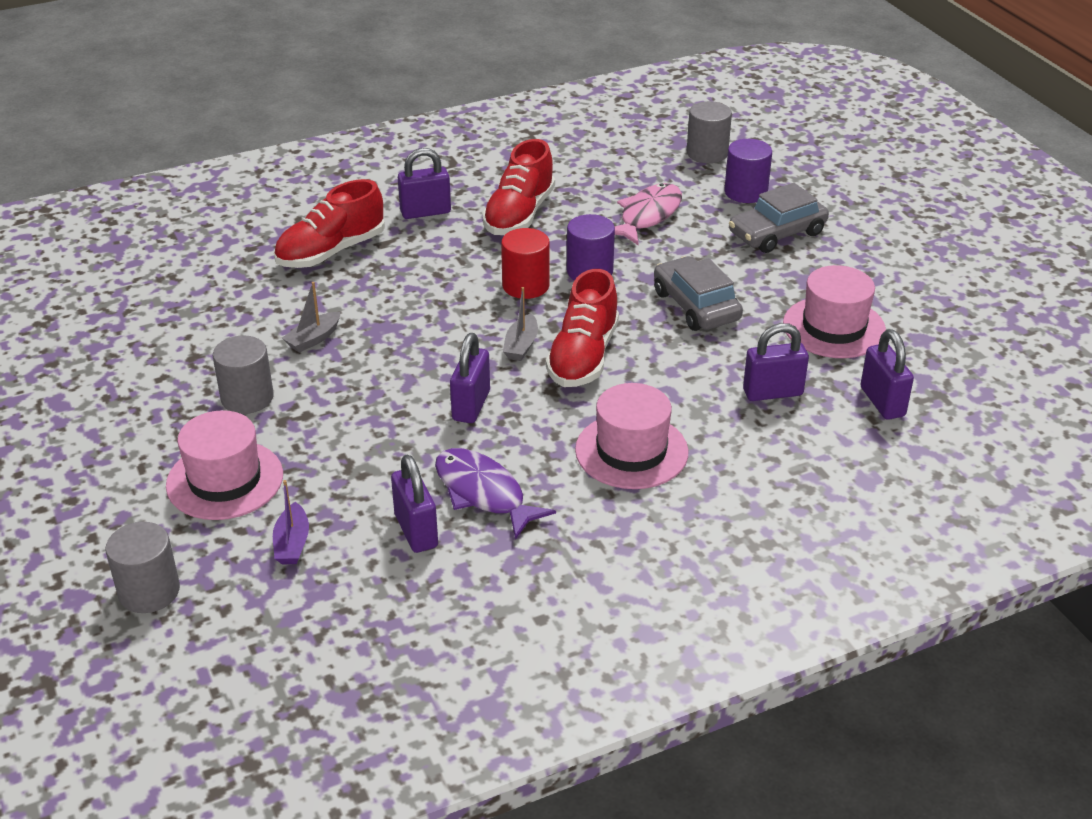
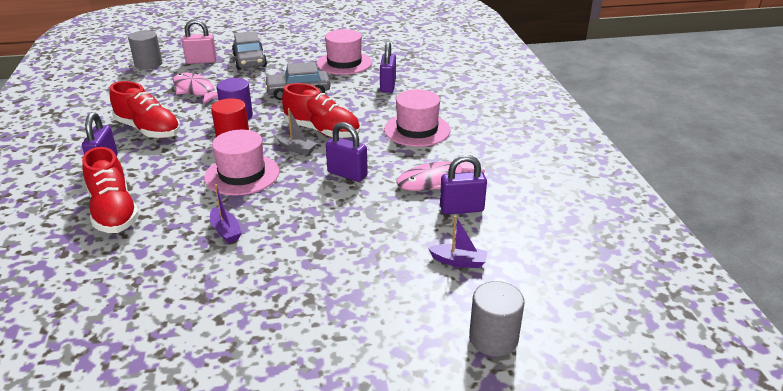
camera: 75 degrees left, 5 degrees down
(225, 480) = (376, 289): pink hat -> pink hat (242, 174)
(247, 398) = (279, 270): grey cylinder -> none
(313, 339) = (226, 231): grey boat -> purple boat
(483, 493) = (434, 181): purple fish -> pink fish
(745, 192) = (201, 61): purple cylinder -> pink padlock
(882, 402) = (409, 64): purple padlock -> none

